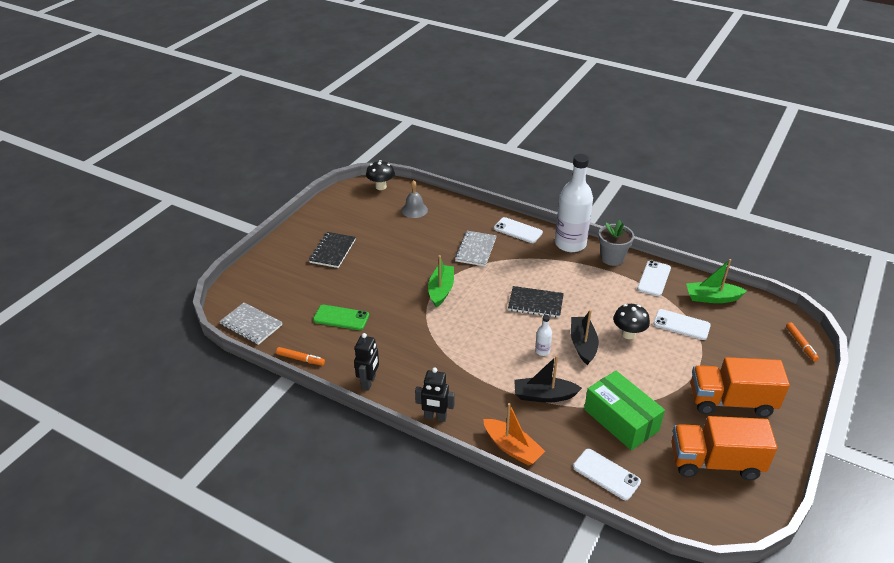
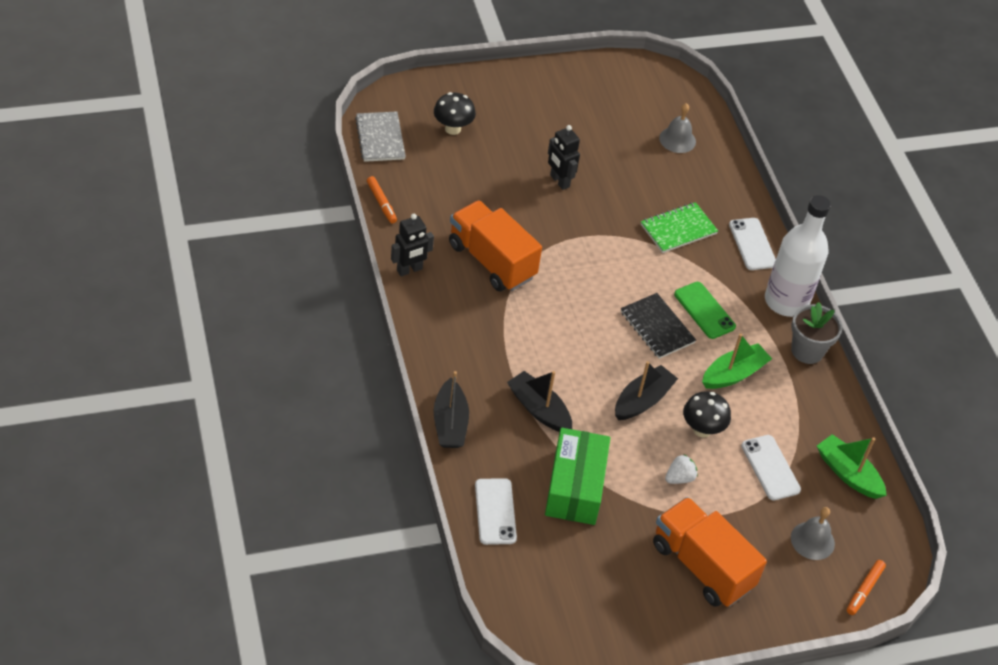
camera: 40 degrees right, 10 degrees up
(333, 251) = (539, 122): black notebook -> none
(341, 318) = (462, 194): green phone -> green phone (704, 310)
(381, 187) = (679, 87): black mushroom -> black mushroom (453, 129)
(435, 417) = (423, 345): black robot -> black robot (559, 181)
(441, 290) = (586, 241): green boat -> green boat (733, 374)
(476, 250) = (678, 229): grey notebook -> green notebook
(512, 448) = (450, 423): orange boat -> black boat
(542, 351) = (596, 373): white bottle -> none
(654, 278) = (818, 405): white phone -> none
(655, 367) = (679, 478): none -> white strawberry
(715, 462) = (602, 590): orange truck -> orange truck (491, 261)
(748, 342) = (812, 540): none -> grey bell

